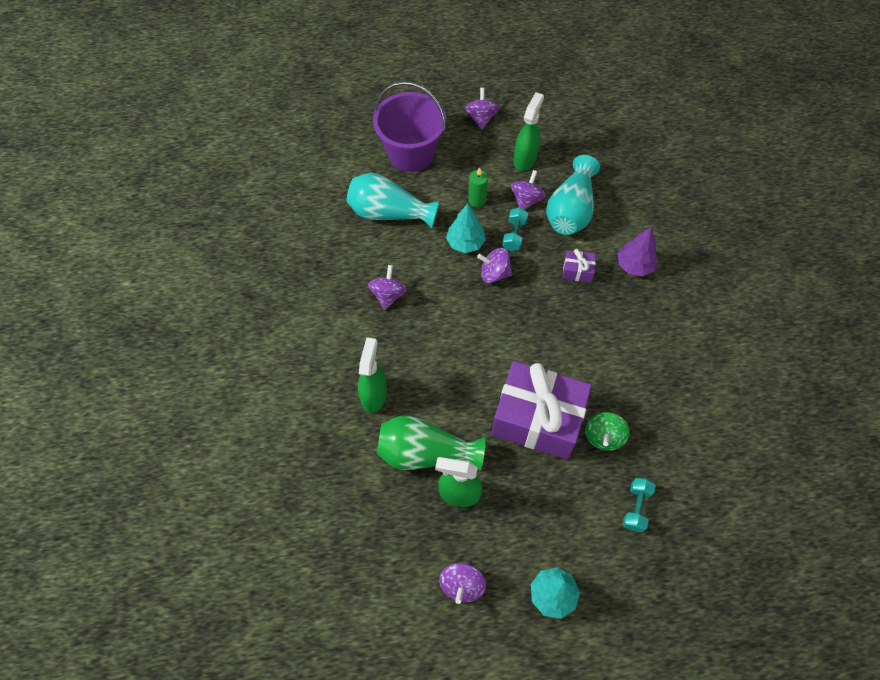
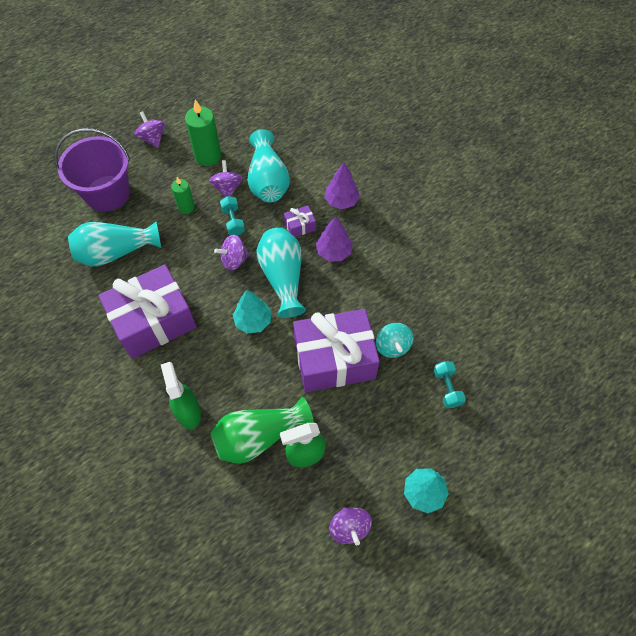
camera: 30 degrees left, 0 degrees up
(388, 295) = (154, 321): purple spinning top -> purple gift
(465, 243) = (196, 246): turquoise tree -> turquoise tree (253, 321)
(525, 159) = (208, 156): green spray bottle -> green candle
(532, 313) = (283, 277): none -> turquoise vase
(597, 313) = (334, 252): none -> purple tree
(603, 437) = (392, 346): green spinning top -> turquoise spinning top

